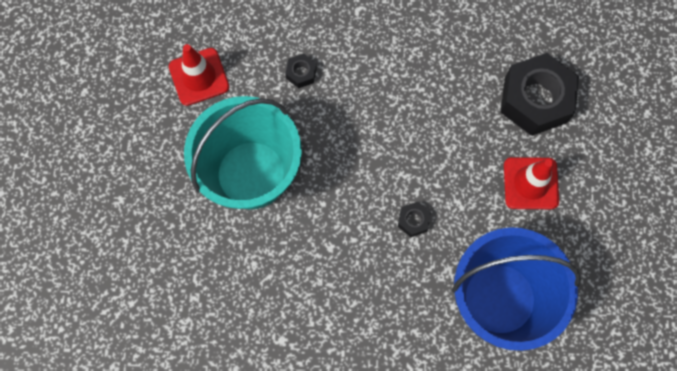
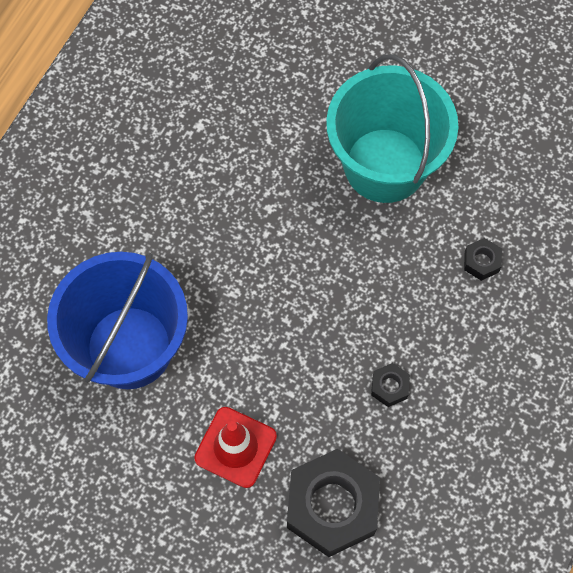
camera: 115 degrees right, 5 degrees down
(199, 77) = (522, 157): red traffic cone -> none
(413, 221) = (256, 301): black nut -> black nut (389, 387)

